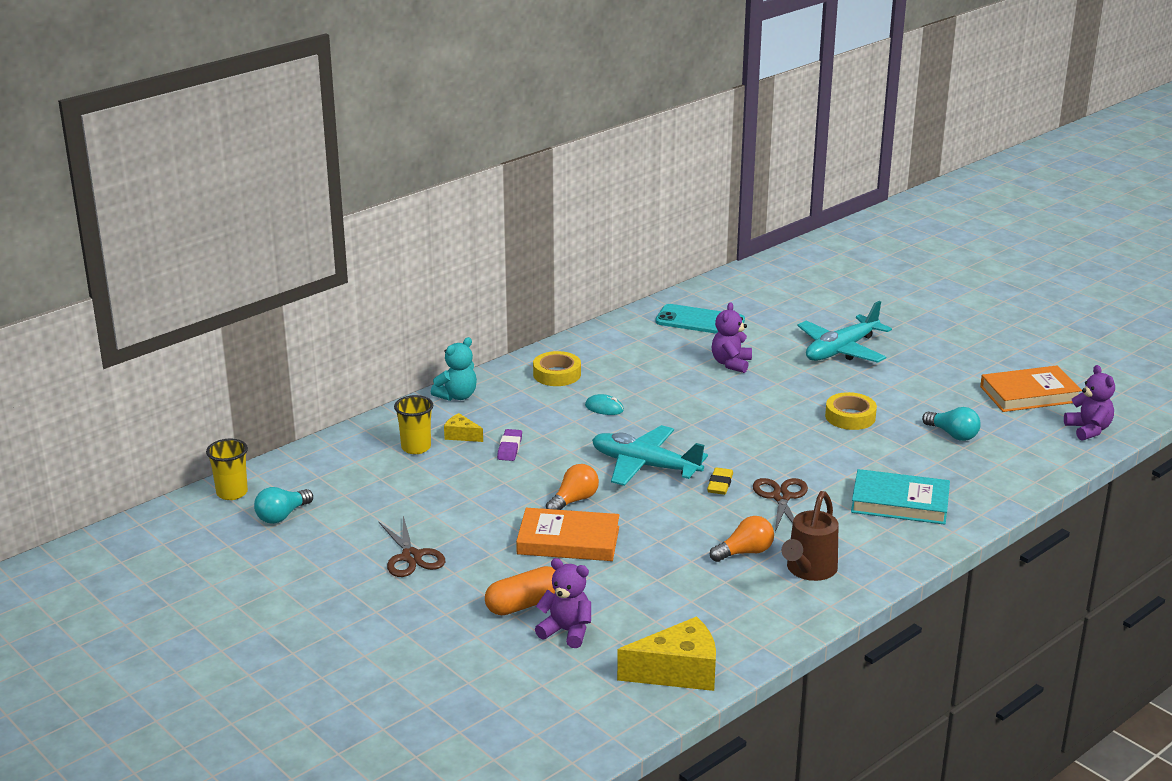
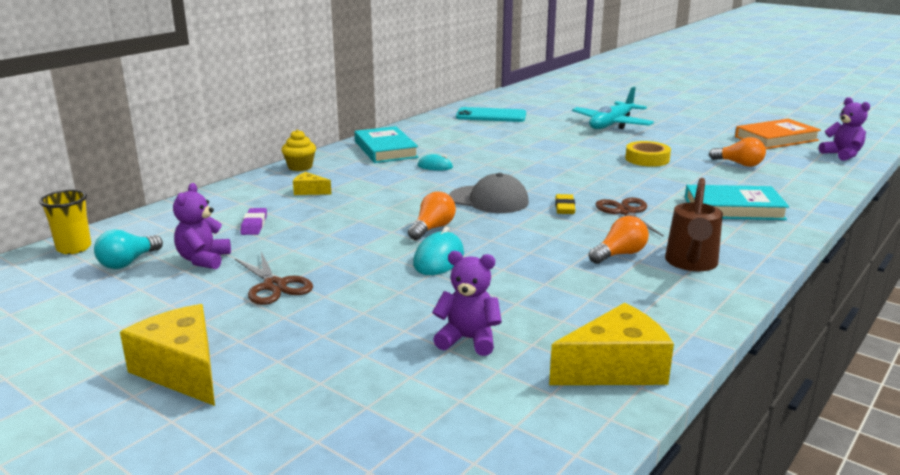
camera: 10 degrees left, 5 degrees down
(329, 635) = (182, 370): none -> yellow cheese
(416, 447) = (267, 202): yellow cup -> none
(457, 396) = (300, 167): turquoise teddy bear -> yellow cupcake
(509, 448) = (358, 197): purple eraser -> purple eraser (254, 225)
(524, 604) = (411, 318): orange capsule -> none
(557, 374) = (385, 149): yellow tape -> turquoise book
(568, 540) = (439, 259): orange book -> turquoise mouse
(645, 466) = (489, 200): turquoise plane -> grey cap
(731, 363) = (529, 136): purple teddy bear -> purple teddy bear (203, 260)
(953, 435) = (739, 164): turquoise light bulb -> orange light bulb

